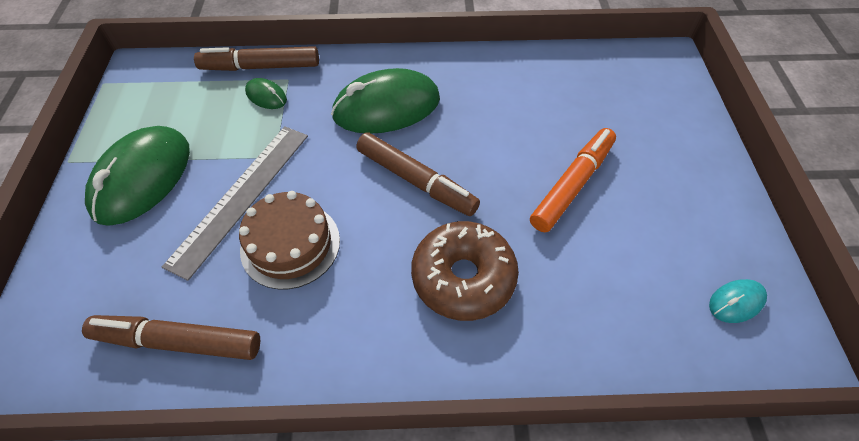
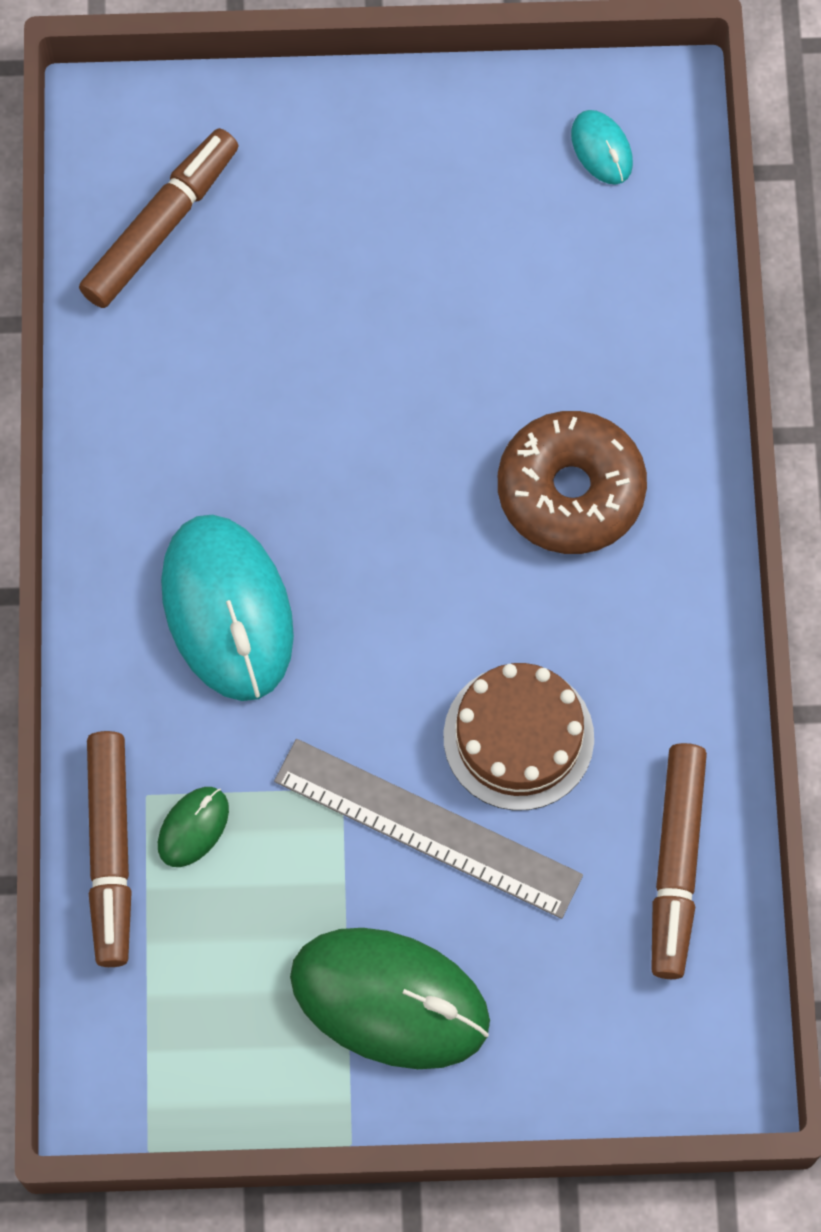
camera: 90 degrees left, 15 degrees up
(386, 107) = (227, 610): green mouse -> turquoise mouse
(416, 181) = (396, 557): brown marker -> brown marker (161, 226)
(572, 185) = (404, 323): orange marker -> none

